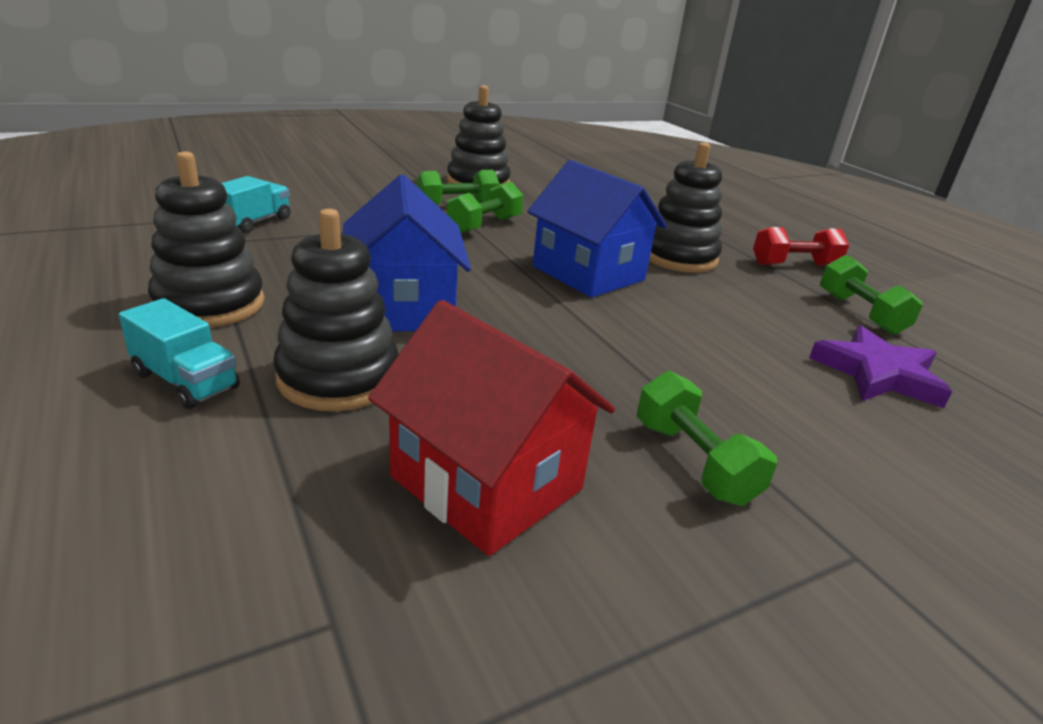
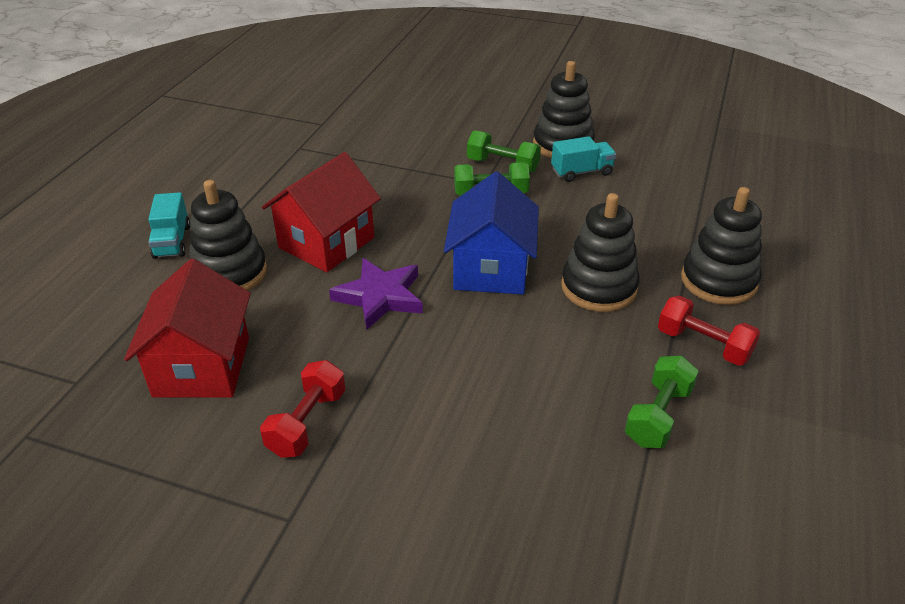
camera: 50 degrees right, 10 degrees up
(209, 304) = (240, 196): black stacking toy -> black stacking toy (718, 281)
(254, 222) = (344, 137): turquoise truck -> turquoise truck (581, 172)
(404, 308) = (326, 243): blue house -> red house
(693, 461) = (307, 423): green dumbbell -> red dumbbell
(877, 374) = (548, 460): purple star -> purple star (380, 297)

